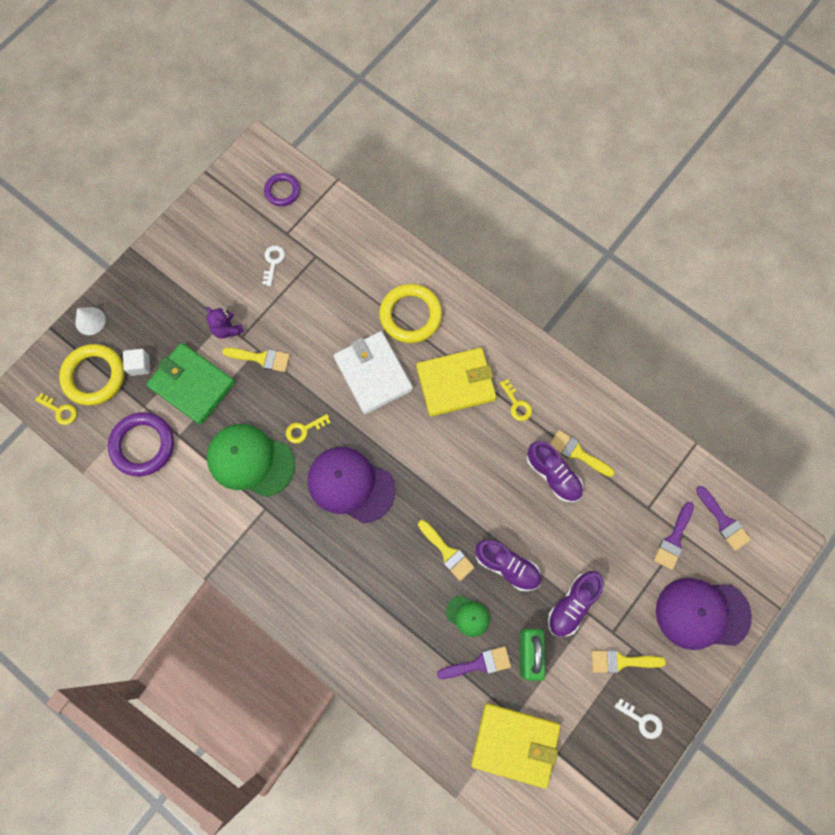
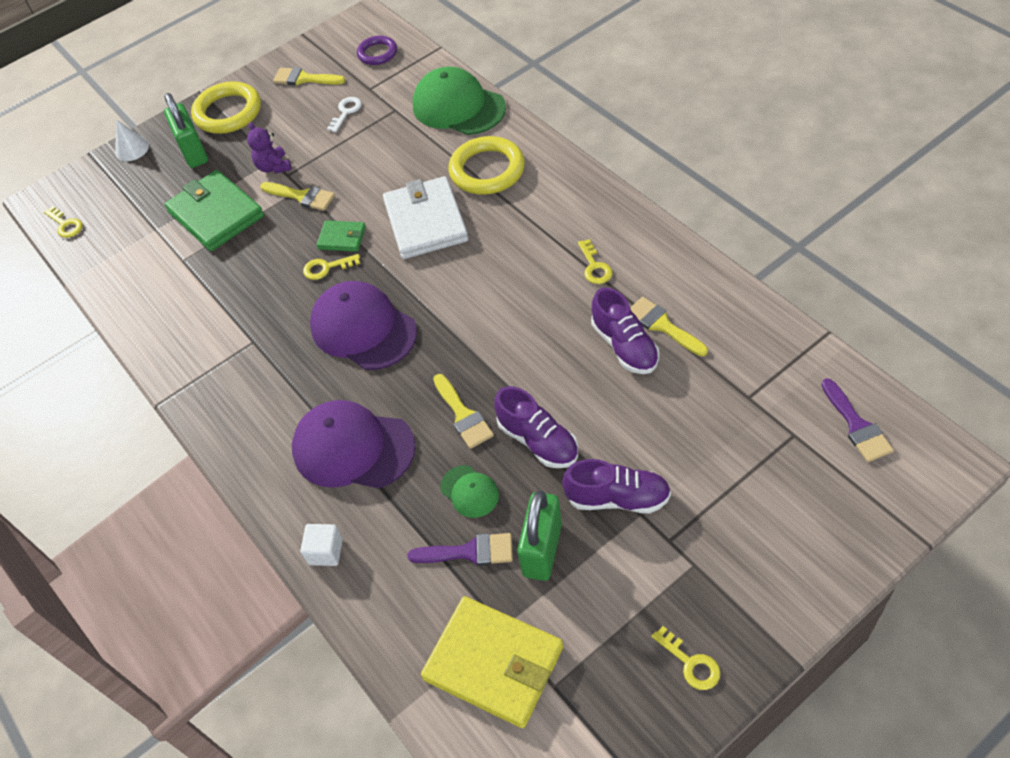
camera: 20 degrees right, 20 degrees down
(94, 376) = (115, 197): yellow ring -> yellow ring (228, 112)
(140, 365) = (167, 192): white cube -> white cube (325, 551)
(143, 445) = (139, 265): purple ring -> none
(149, 319) = (194, 152): none -> green padlock
(250, 460) = (253, 292): green cap -> green cap (458, 107)
(308, 398) = (342, 238): none -> green wallet
(455, 383) = (523, 239): yellow wallet -> none
(572, 605) = (617, 498): purple shoe -> purple shoe turned 135 degrees counterclockwise
(621, 661) = (674, 579): yellow brush -> yellow brush (304, 79)
(642, 720) = (691, 663): white key -> yellow key
(673, 539) = (779, 438): purple brush -> none
(702, 613) = (807, 535): purple cap -> purple cap (353, 448)

